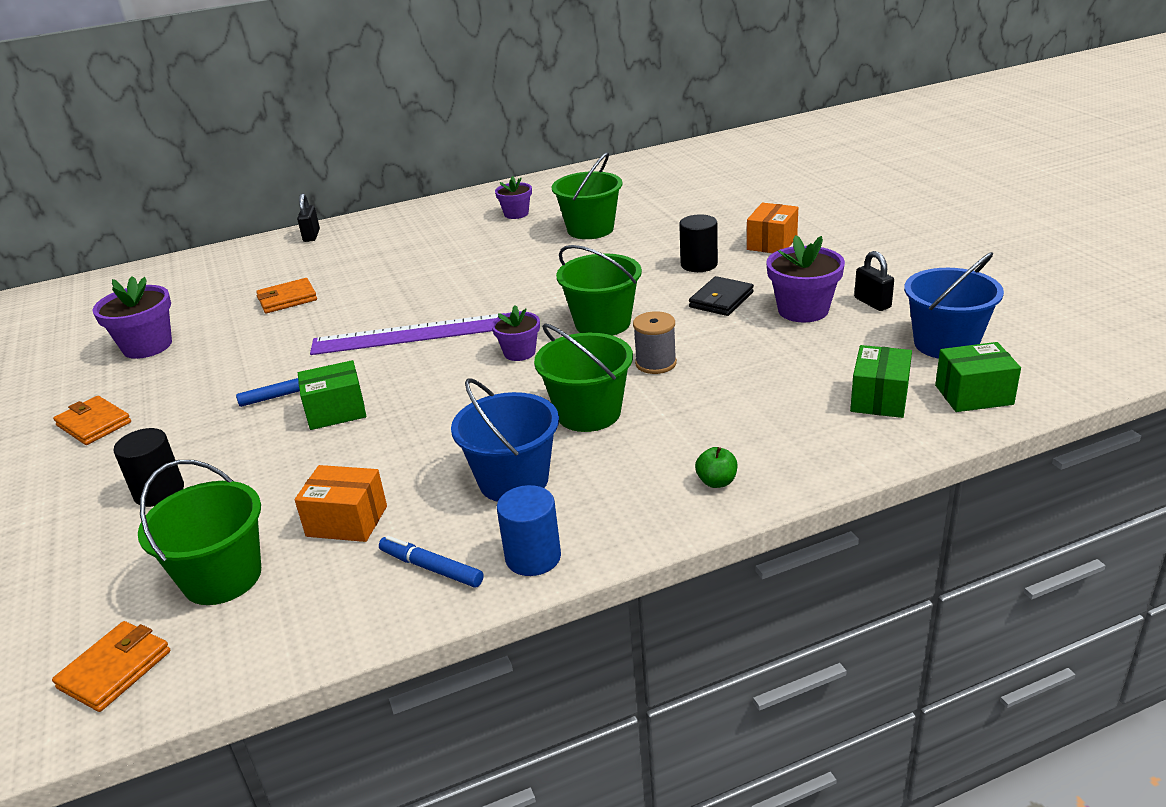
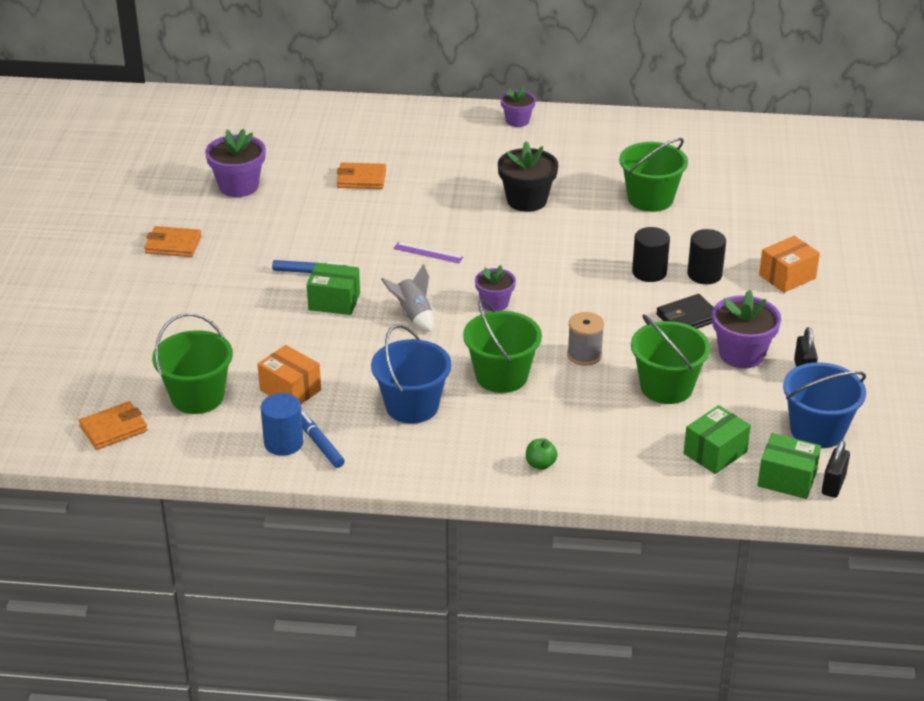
camera: 25 degrees right, 5 degrees up
(94, 424) = (173, 245): orange wallet -> orange wallet turned 60 degrees counterclockwise
(159, 492) = (190, 318): black cylinder -> black cylinder (649, 272)
(311, 236) = (420, 114): black padlock -> black padlock (833, 485)
(409, 335) = (428, 253): purple ruler -> purple ruler, size x0.42
(439, 393) = (413, 315): none -> grey rocket
(475, 264) = (526, 200): none -> black flower pot
(516, 214) = (603, 155): purple flower pot -> purple flower pot (517, 121)
(533, 557) = (384, 464): blue cylinder -> blue cylinder (283, 443)
(603, 323) = (577, 302): green bucket -> green bucket (666, 387)

